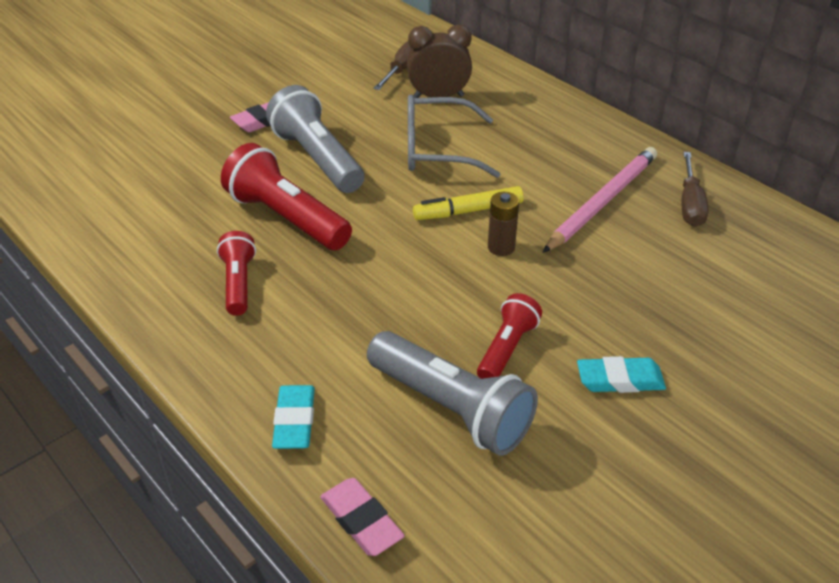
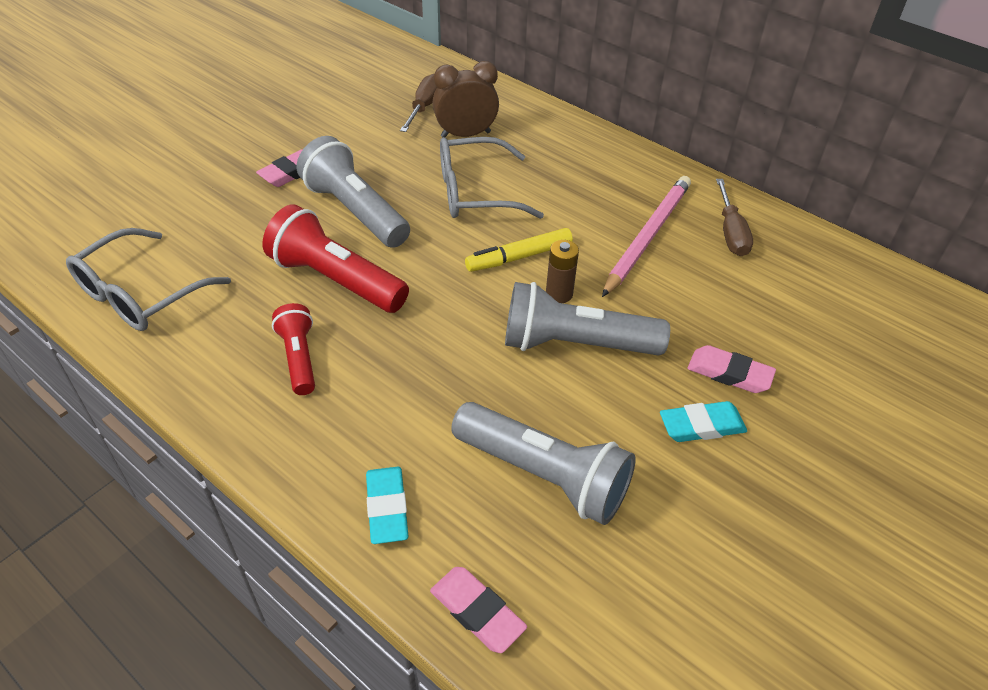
camera: 10 degrees left, 5 degrees up
(104, 216) = (140, 294): none -> grey glasses
(507, 294) = (575, 344): none -> grey flashlight
(507, 348) = (586, 403): red flashlight -> none
(659, 334) = (729, 373): none -> pink eraser

